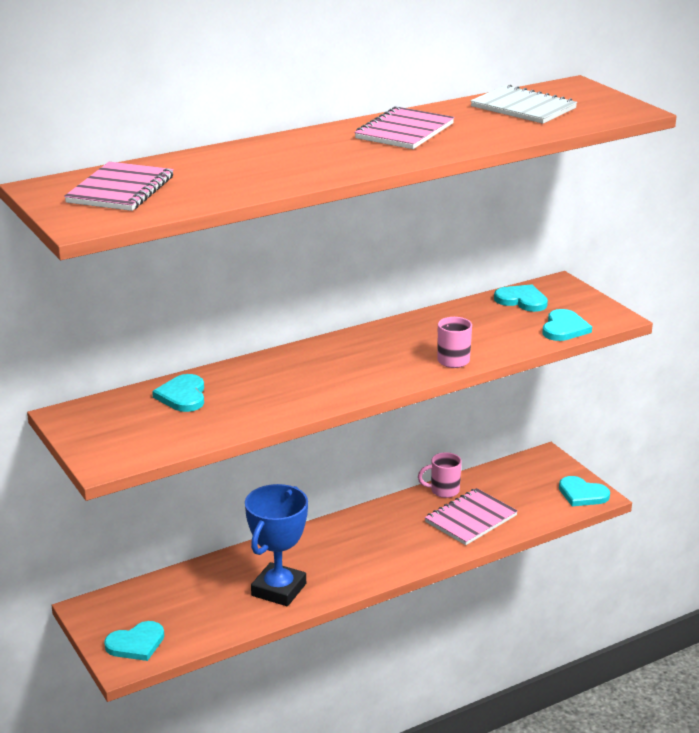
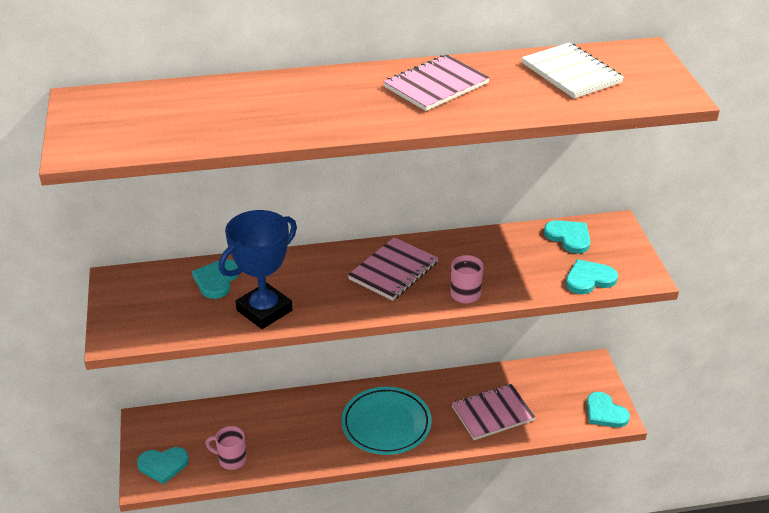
camera: 20 degrees right, 10 degrees up
(121, 190) = (138, 114): pink notebook -> pink notebook (393, 271)
(278, 589) = (298, 443): blue trophy -> blue trophy (264, 310)
(365, 552) = (386, 424): none -> turquoise plate
(443, 491) = (484, 378): pink mug -> pink mug (231, 460)
(564, 328) = (589, 279): turquoise heart -> turquoise heart turned 150 degrees counterclockwise

